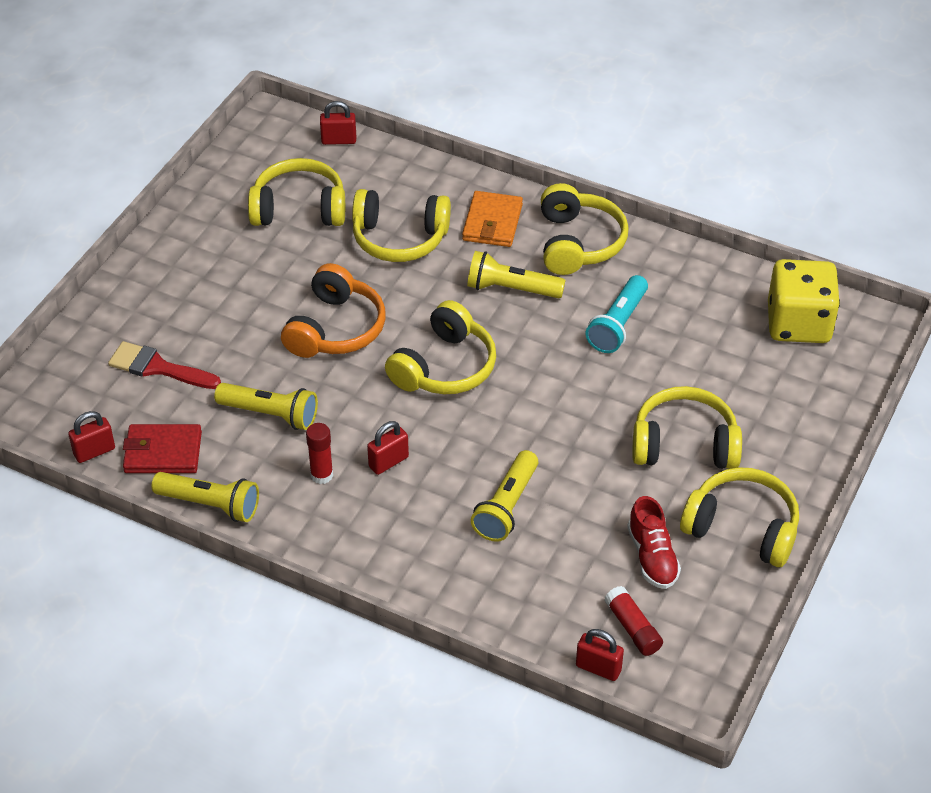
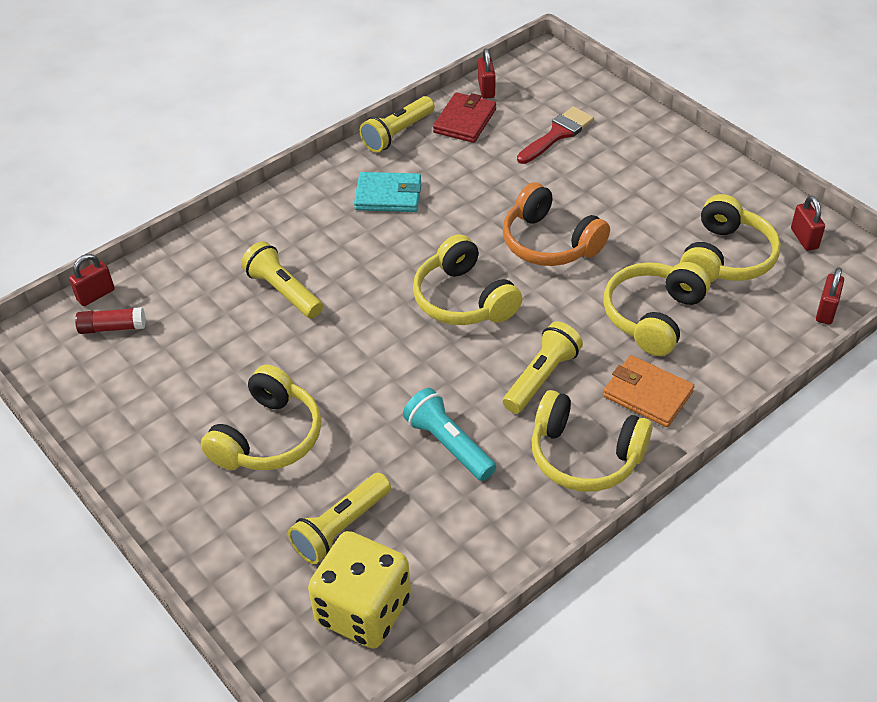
camera: 115 degrees right, 0 degrees up
(270, 414) = (470, 182): yellow flashlight -> yellow flashlight (341, 527)
(321, 475) = (388, 195): red glue stick -> turquoise wallet
(388, 462) = (377, 235): red padlock -> red padlock (804, 238)
(652, 557) = (167, 365): red shoe -> none
(742, 528) = (149, 440): yellow headphones -> none

